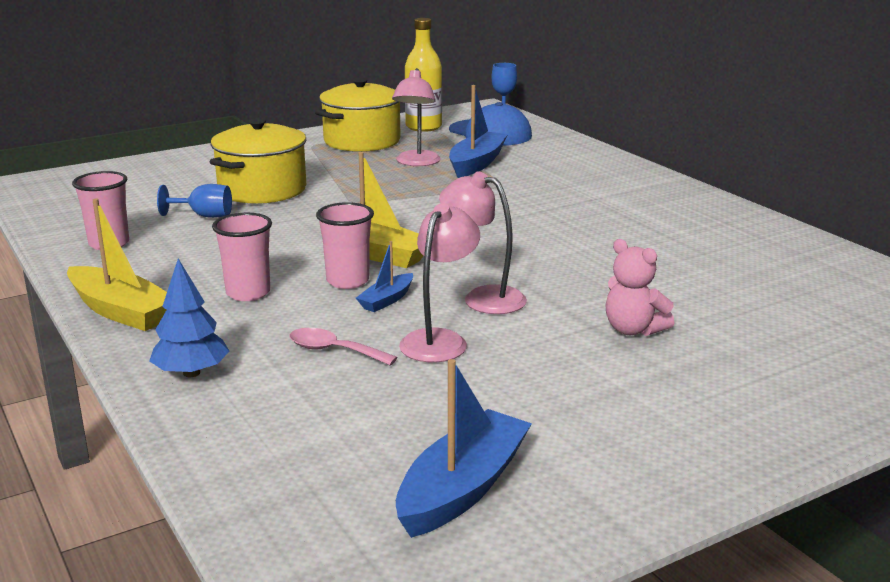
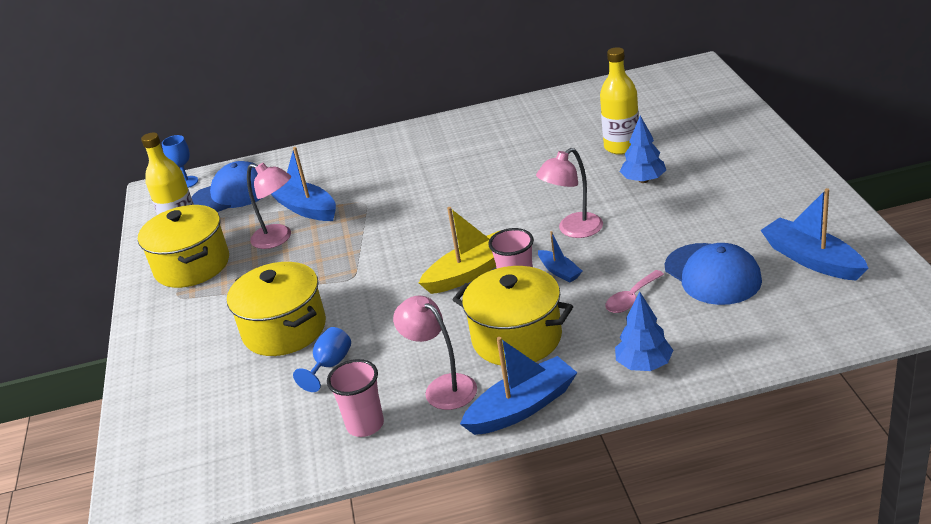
camera: 65 degrees left, 10 degrees up
(121, 311) = (522, 407): yellow boat -> blue boat
(248, 293) = (517, 338): pink cup -> yellow pot
(401, 403) = (712, 274): none -> blue cap
(439, 340) = (631, 253): pink lamp -> pink lamp (443, 387)
(633, 330) = (643, 180): pink teddy bear -> blue tree
(718, 305) = (622, 146): none -> yellow bottle

